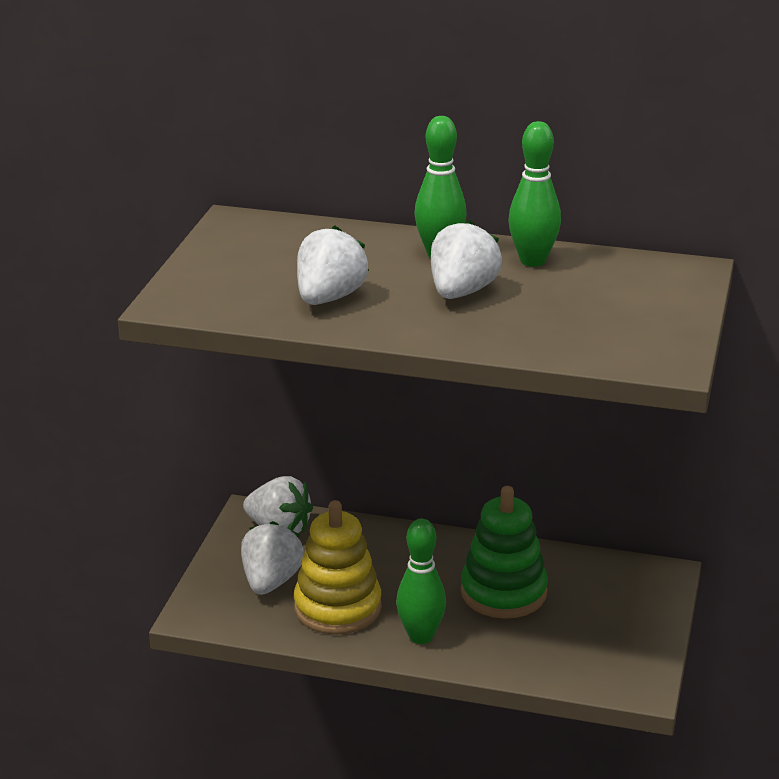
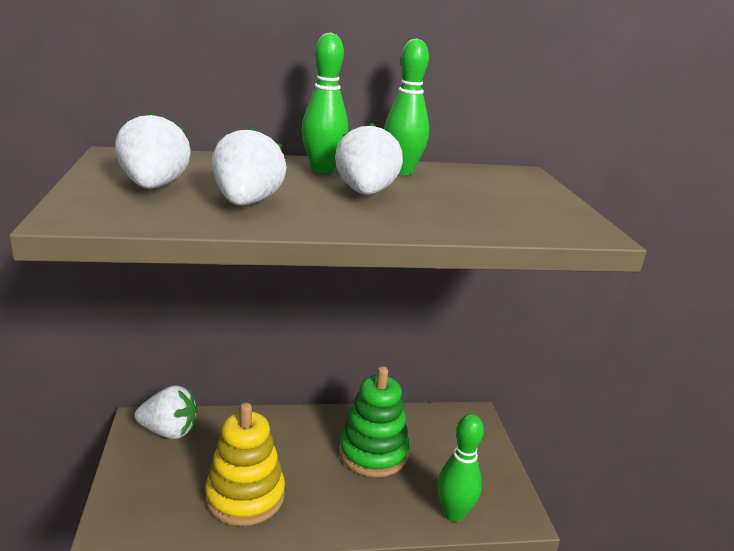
camera: 25 degrees left, 5 degrees down
(271, 581) = (176, 482): white strawberry -> white strawberry (154, 187)
(421, 636) = (327, 509): green bowling pin -> green bowling pin (453, 513)

